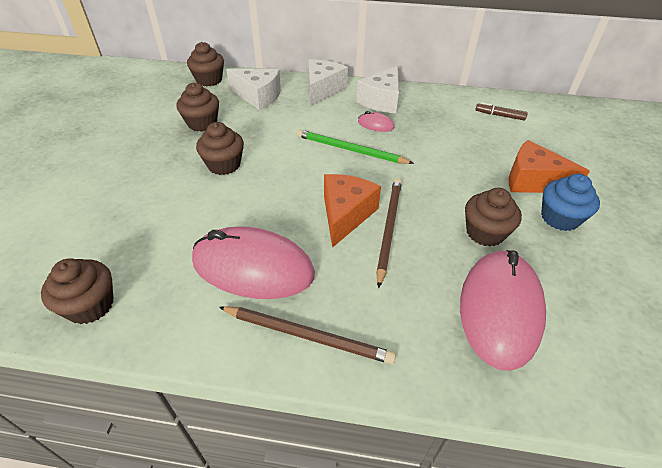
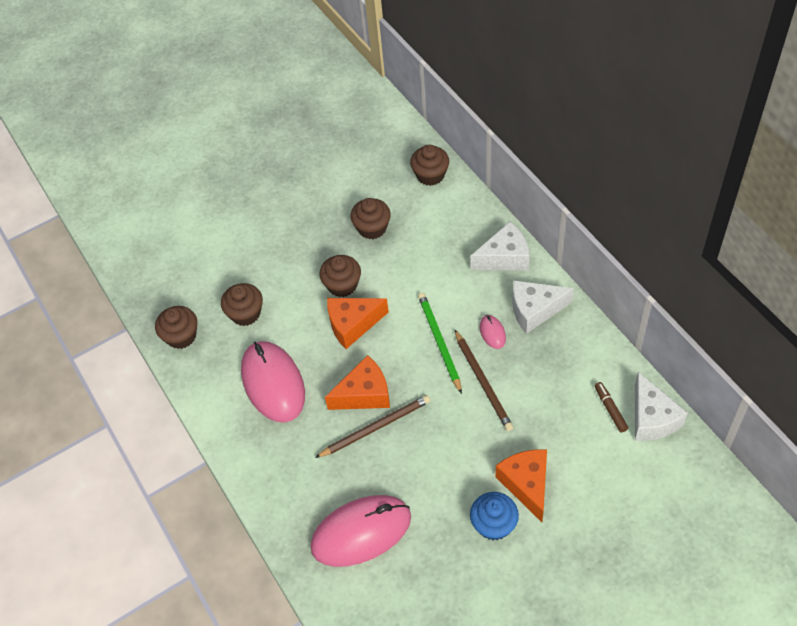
camera: 55 degrees right, 10 degrees up
(258, 96) = (444, 227): white cheese -> white cheese (651, 418)
(269, 181) = (353, 325): none -> orange cheese
(307, 336) = (253, 449): brown pencil -> brown pencil (483, 382)
(485, 232) = (428, 486): brown cupcake -> brown cupcake (245, 313)

